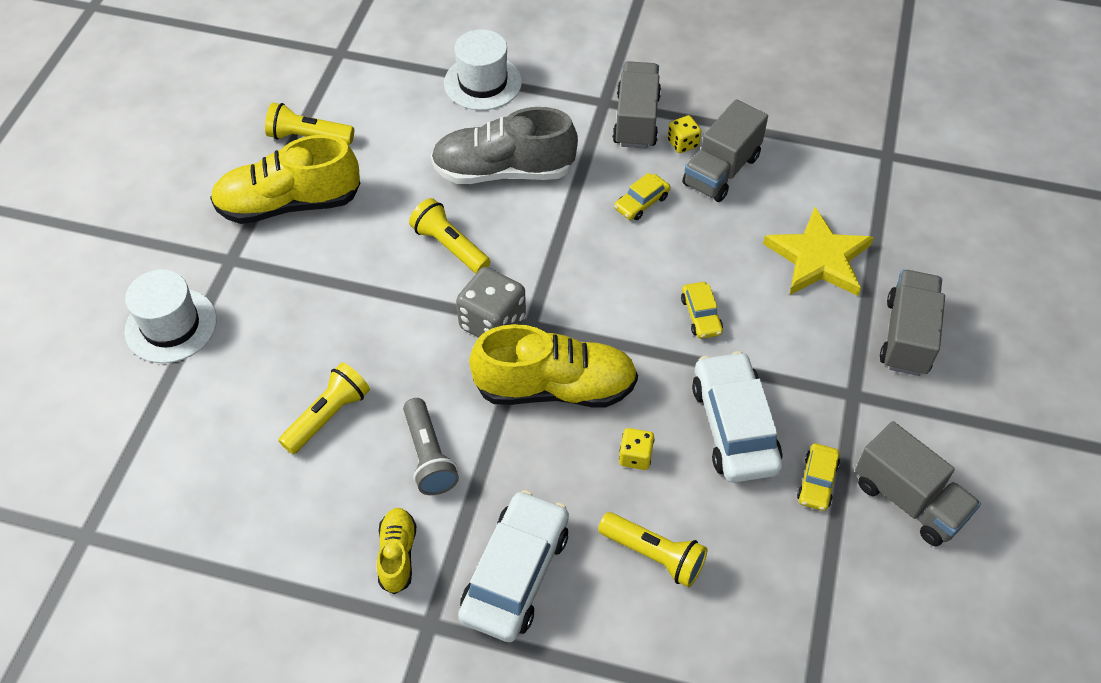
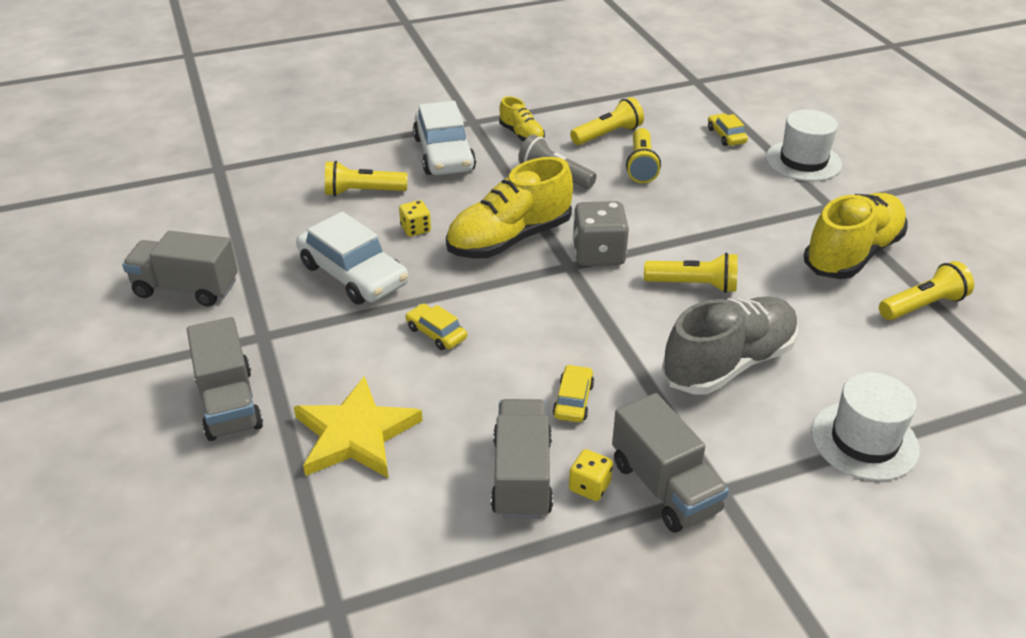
camera: 145 degrees right, 15 degrees down
(304, 492) = (608, 134): none -> yellow flashlight
(817, 481) = (267, 270): yellow car -> yellow car (726, 136)

